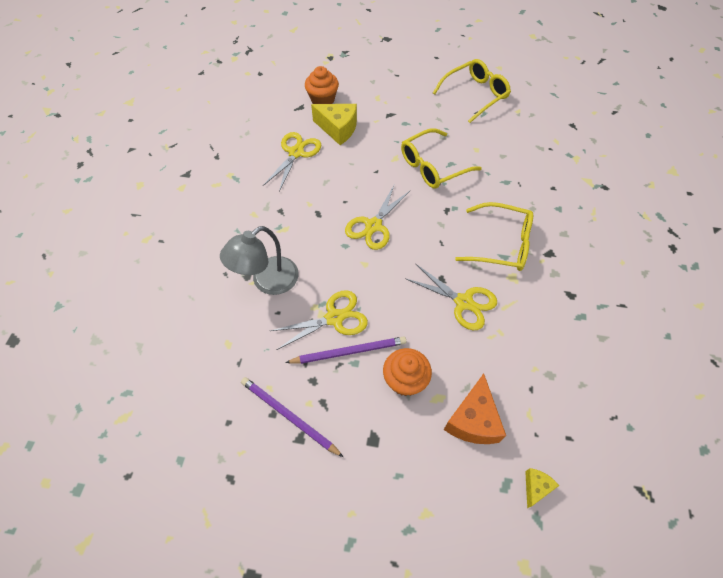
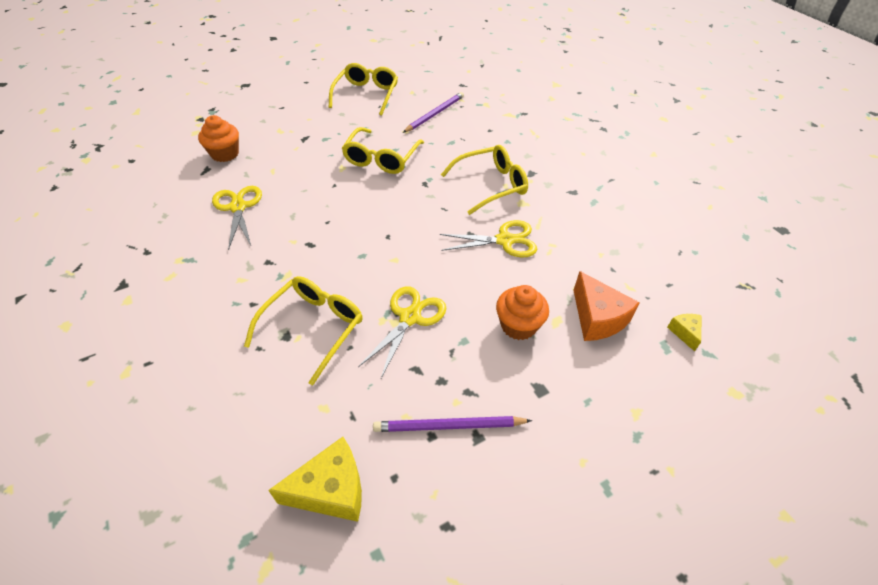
camera: 40 degrees left, 10 degrees down
(267, 282) = (313, 328): grey lamp -> yellow glasses
(338, 129) = (264, 170): yellow cheese -> yellow cheese (331, 490)
(349, 351) = (450, 335): purple pencil -> purple pencil (435, 114)
(373, 226) = (373, 227): yellow scissors -> none

